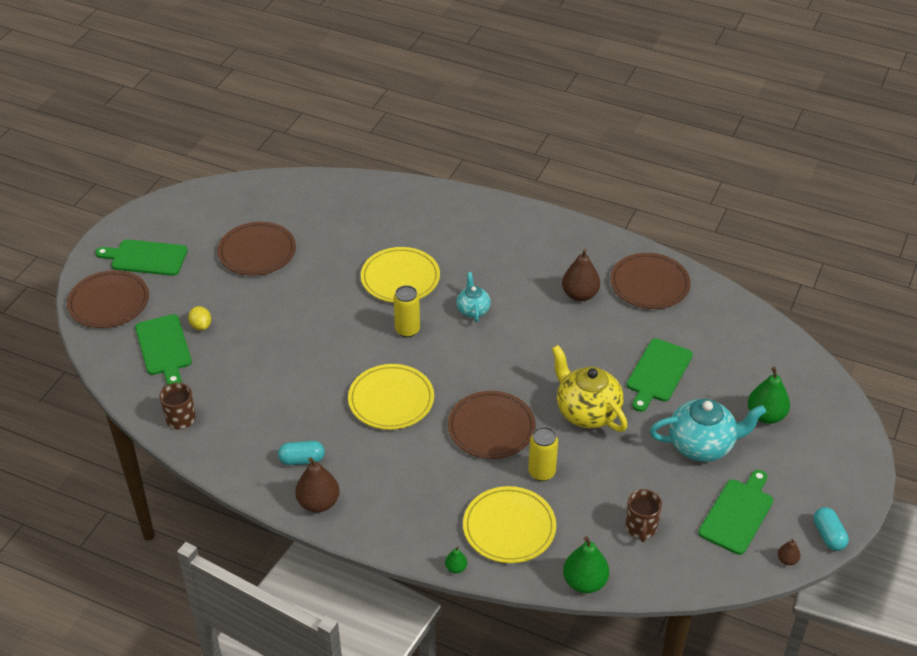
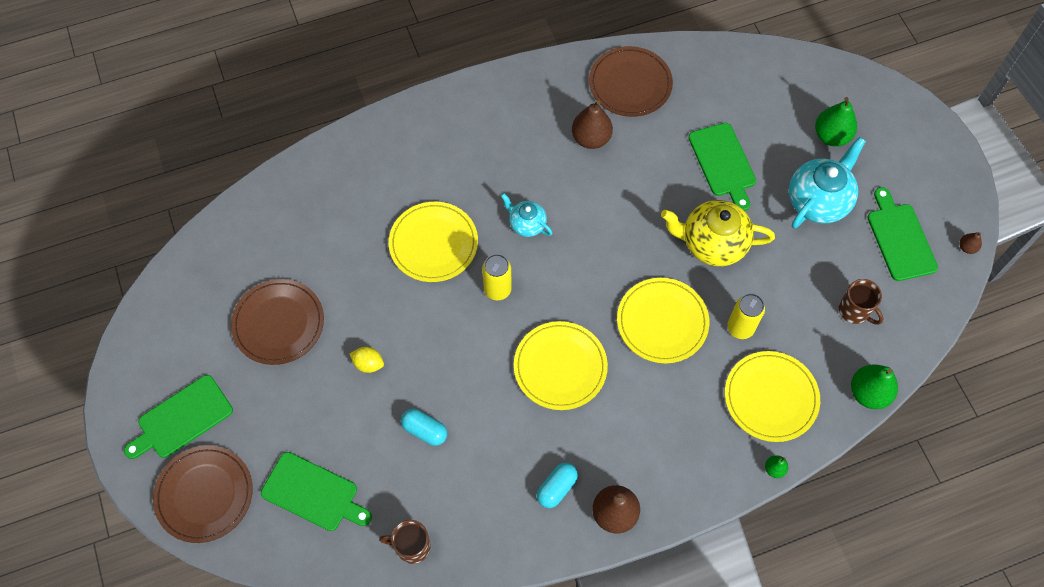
camera: 45 degrees left, 20 degrees up
(201, 326) = (319, 441): yellow lemon -> yellow lemon (368, 364)
(491, 427) = (662, 322): brown plate -> yellow plate
(828, 535) = (970, 203): turquoise capsule -> turquoise capsule (425, 430)

